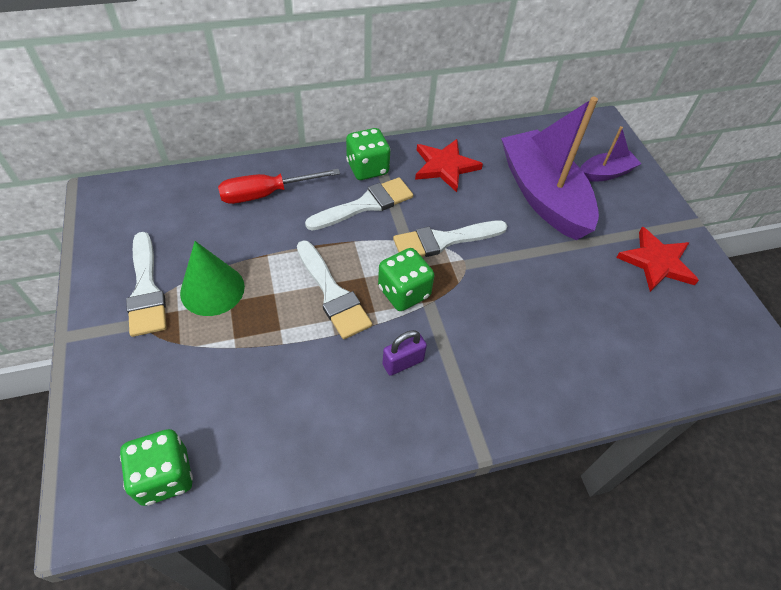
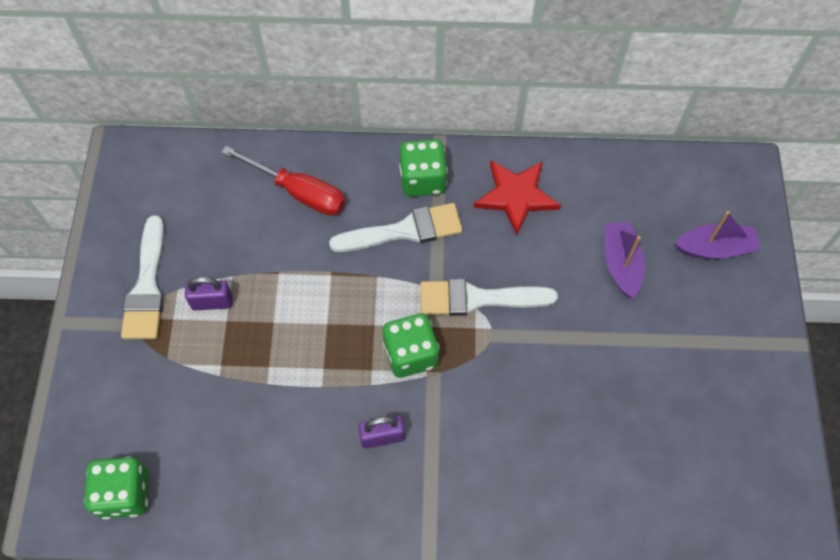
camera: 20 degrees right, 10 degrees up
(212, 289) = (212, 302): green cone -> purple padlock
(266, 194) = (298, 192): red screwdriver -> red screwdriver turned 150 degrees counterclockwise
(333, 294) = (334, 338): white brush -> none
(543, 195) = (620, 263): purple boat -> purple boat, size x0.49
(657, 262) = (721, 386): red star -> none

